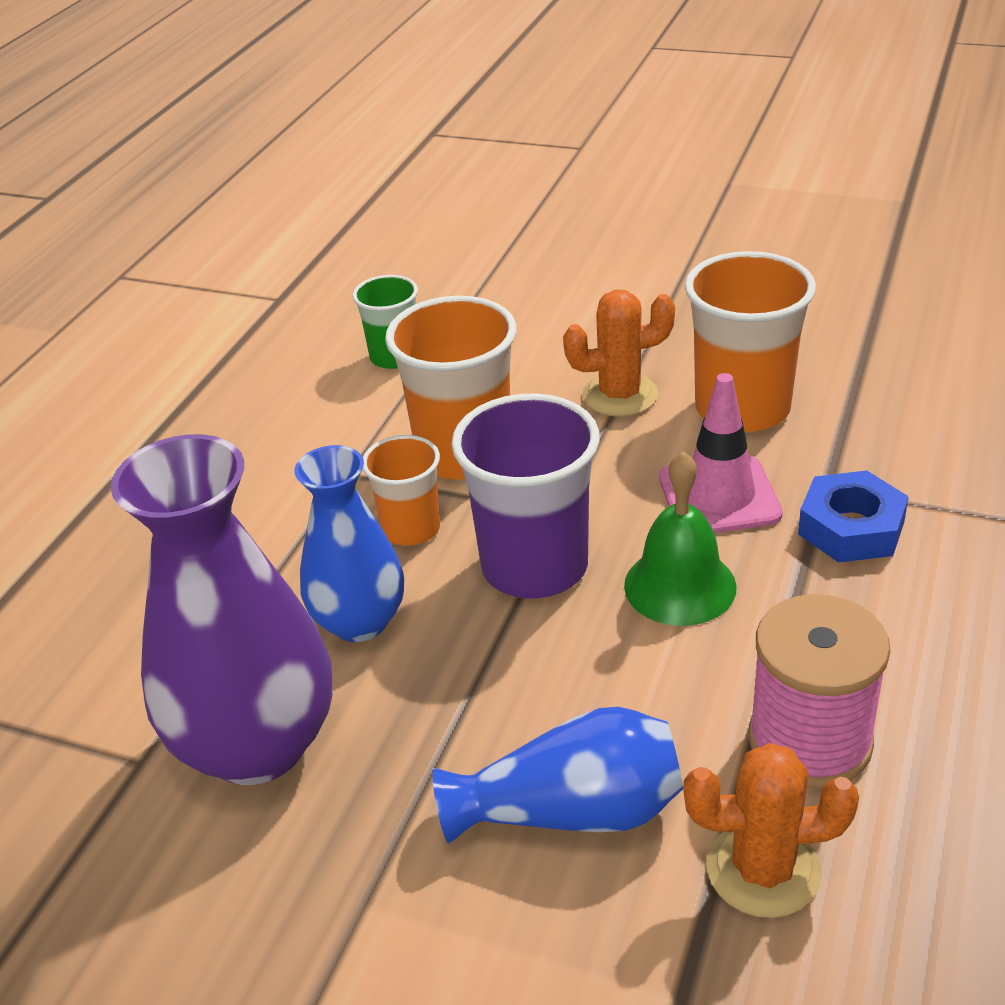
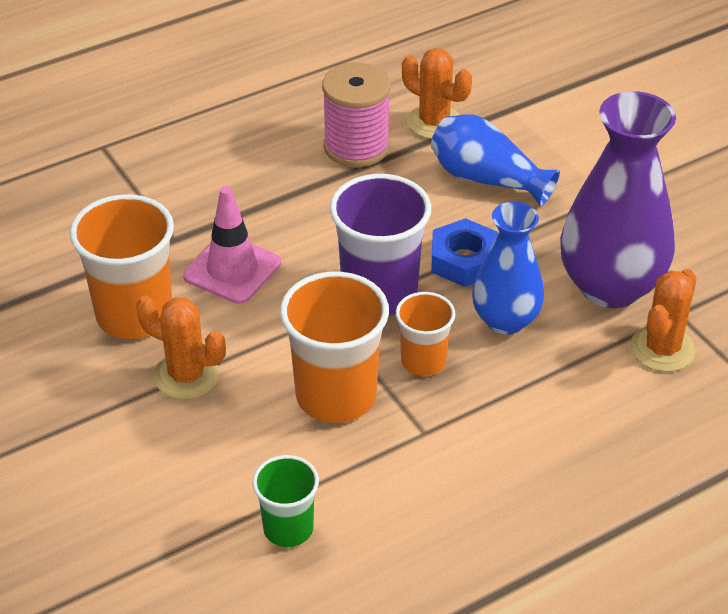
camera: 145 degrees left, 5 degrees up
(137, 699) = (662, 349): none -> orange cactus
(680, 586) = (320, 237): green bell -> none
(851, 528) = (197, 212): blue nut -> blue nut (464, 260)

